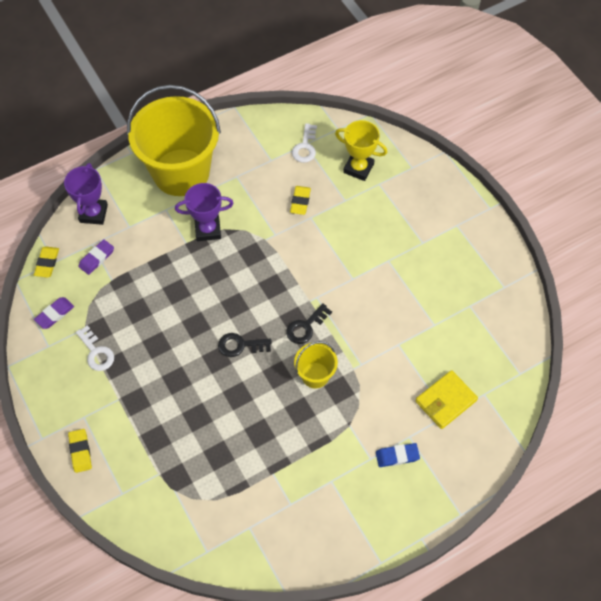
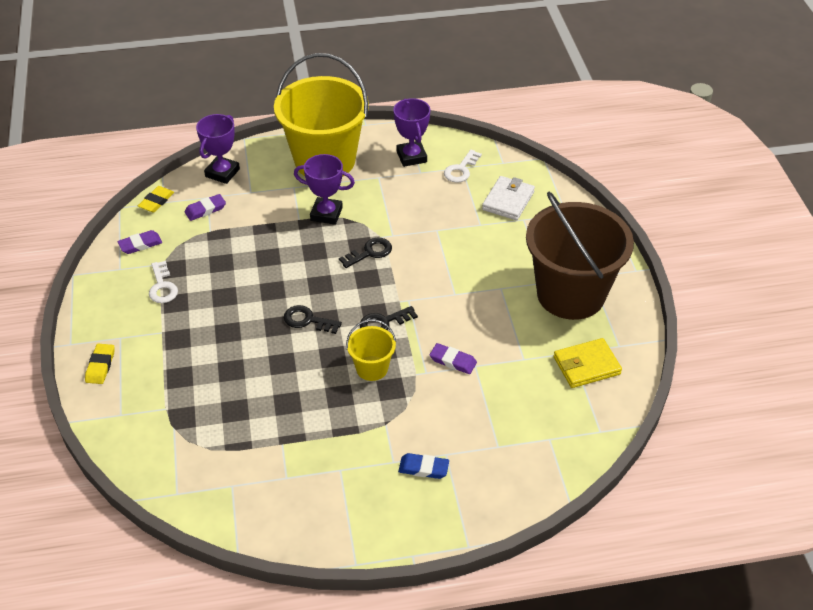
camera: 20 degrees right, 15 degrees down
(256, 145) = (411, 157): none -> purple trophy
(263, 259) = (370, 252): none -> black key
(300, 202) = (432, 214): yellow eraser -> none
(358, 168) = (508, 201): yellow trophy -> white wallet
(378, 346) = (453, 361): none -> purple eraser
(445, 401) = (502, 432): yellow wallet -> yellow wallet (586, 366)
(447, 248) = (570, 294): none -> brown bucket

